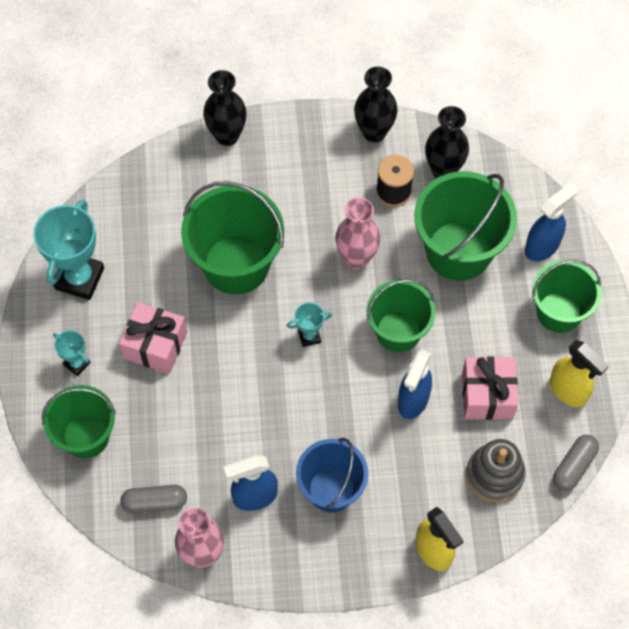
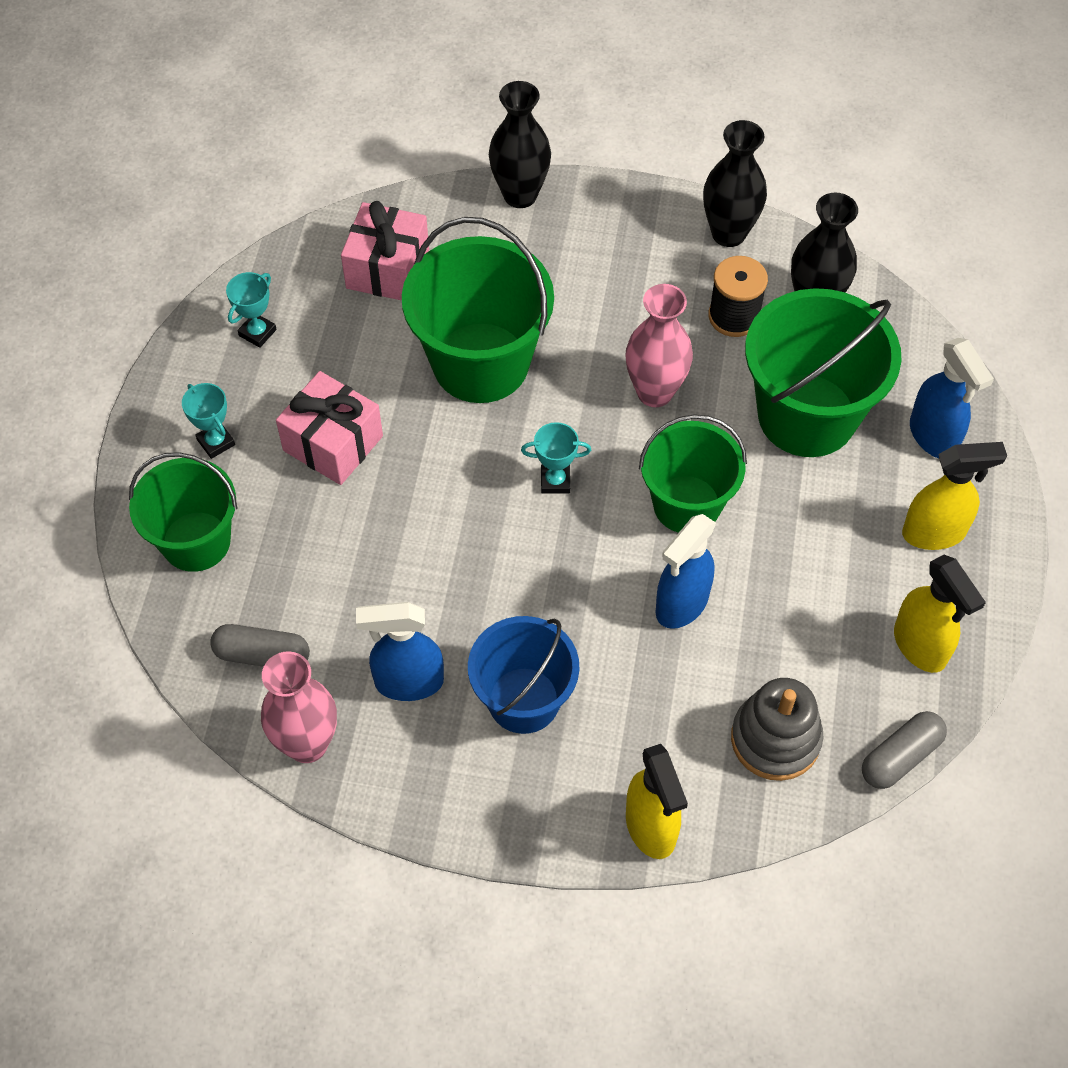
camera: 15 degrees right, 5 degrees down
(79, 278) = (257, 332): turquoise trophy -> turquoise trophy, size x0.49
(487, 395) = (795, 623): pink gift -> pink gift (388, 269)
(542, 246) = (933, 436): blue spray bottle -> blue spray bottle turned 90 degrees clockwise
(559, 312) = (934, 532): green bucket -> yellow spray bottle

